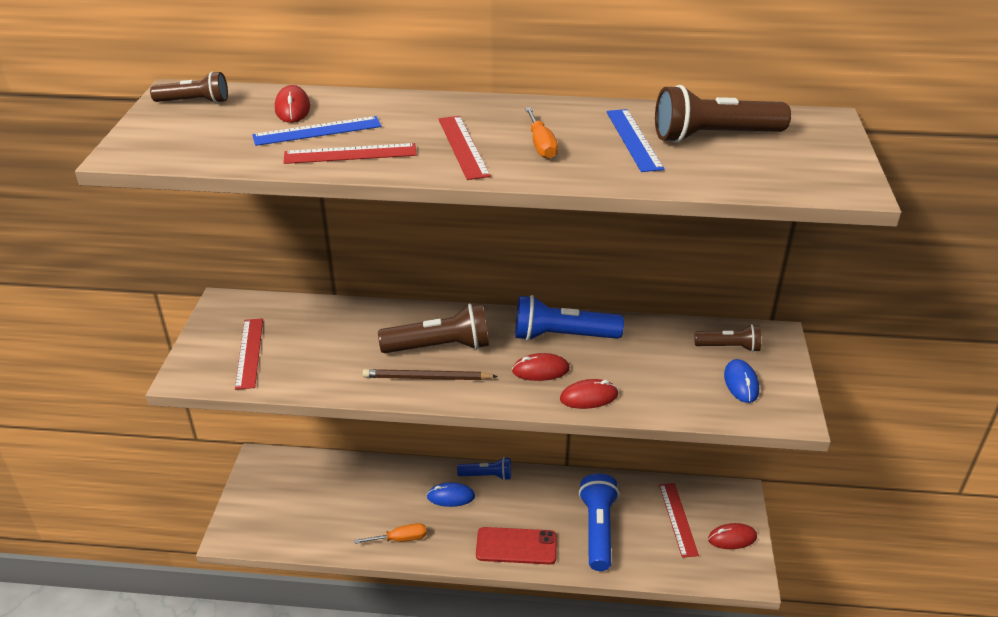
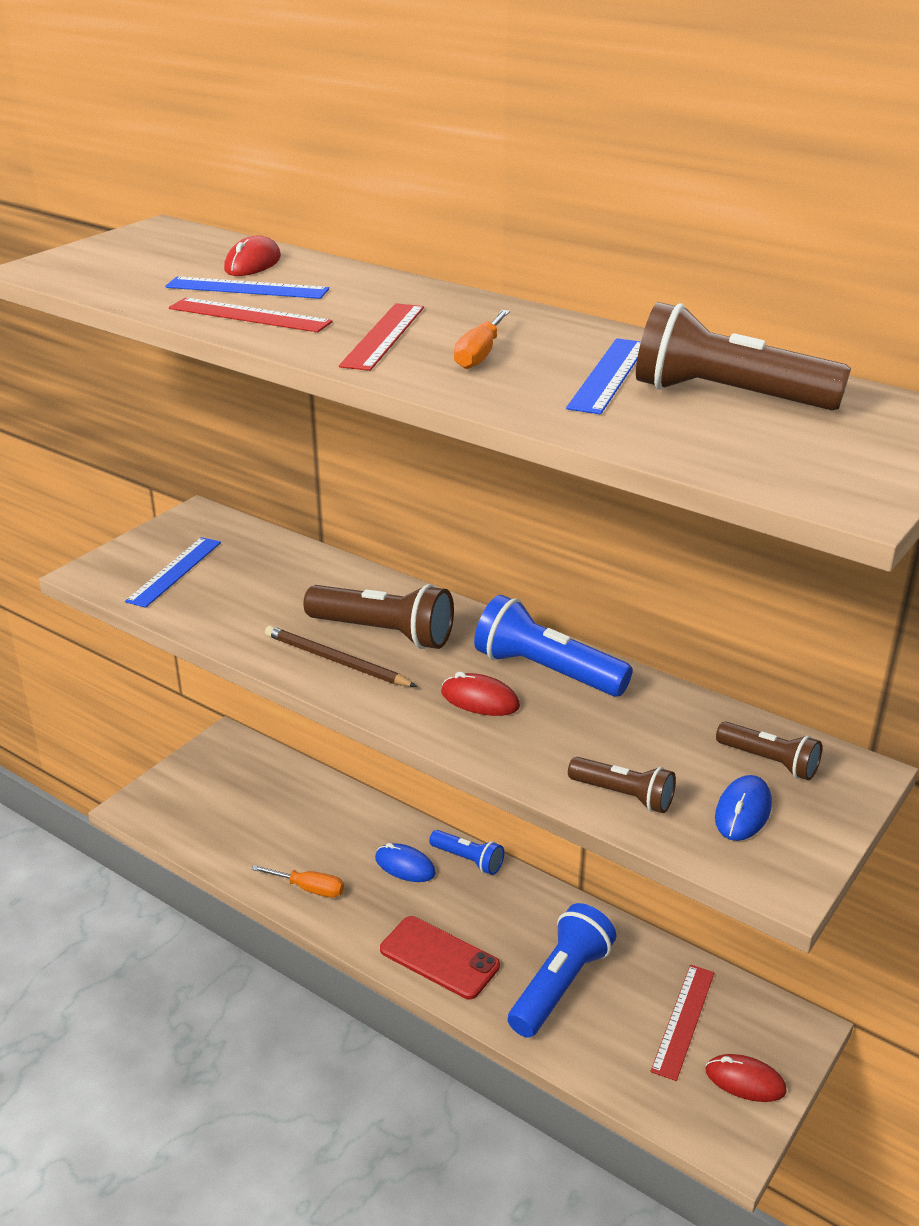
camera: 30 degrees right, 5 degrees down
(195, 102) = (165, 239): brown flashlight -> brown flashlight (624, 795)
(249, 353) = (175, 571): red ruler -> blue ruler
(589, 397) = (511, 751): red mouse -> none

